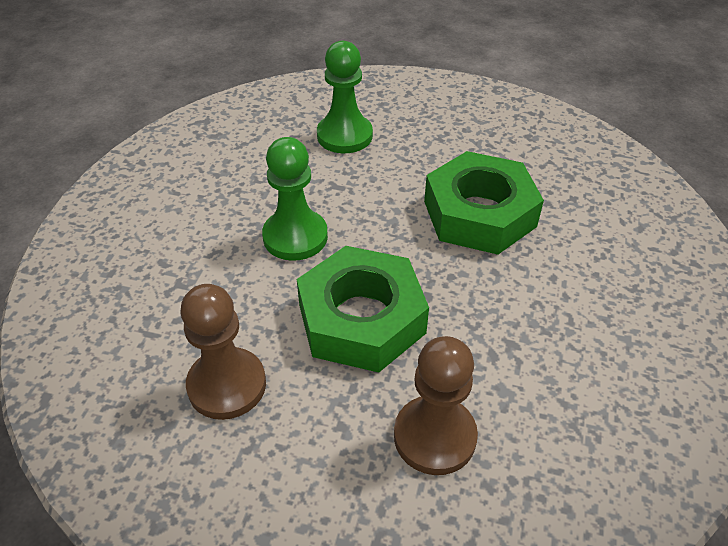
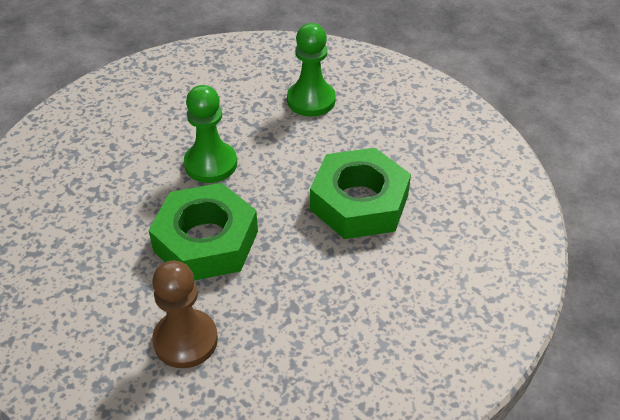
camera: 30 degrees right, 0 degrees up
(227, 385) = (88, 244): brown pawn -> none

